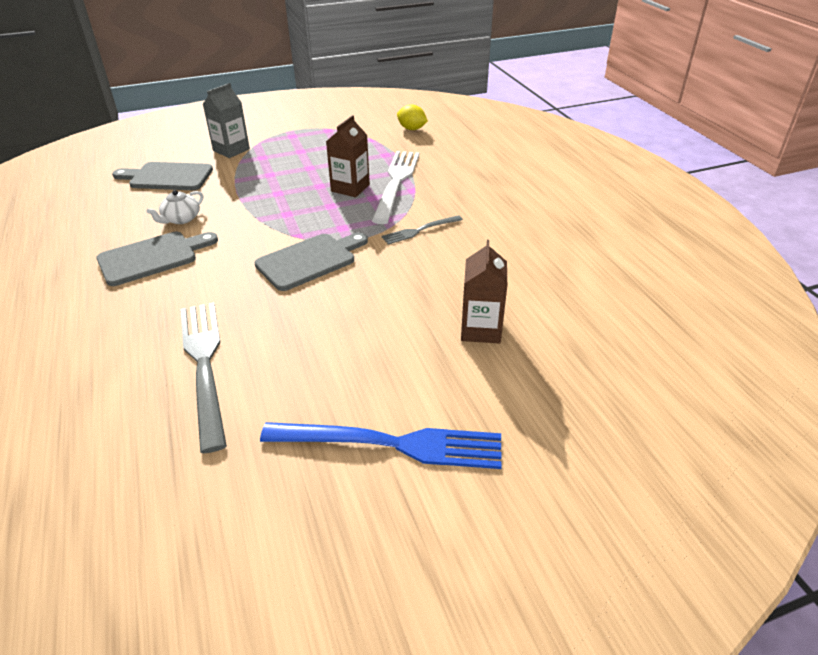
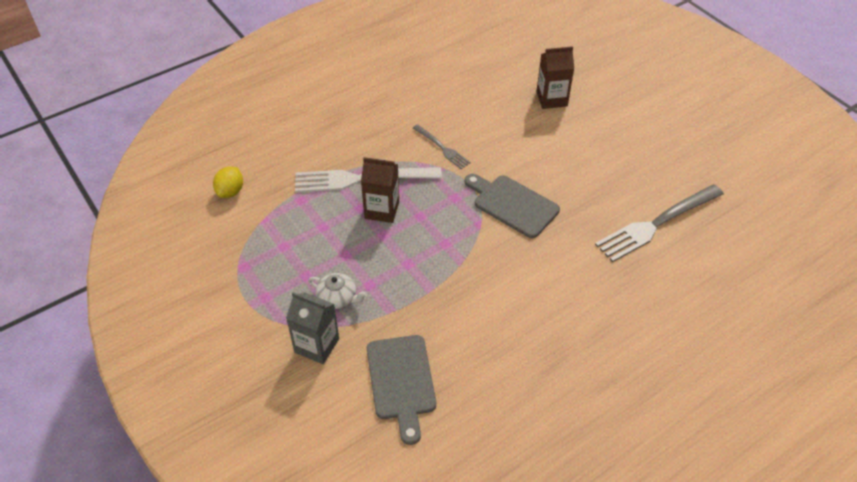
camera: 105 degrees left, 10 degrees up
(152, 257) = (554, 317): grey cutting board -> none
(181, 219) = (484, 325): white teapot -> white teapot (338, 298)
(392, 444) = (666, 120): blue fork -> none

